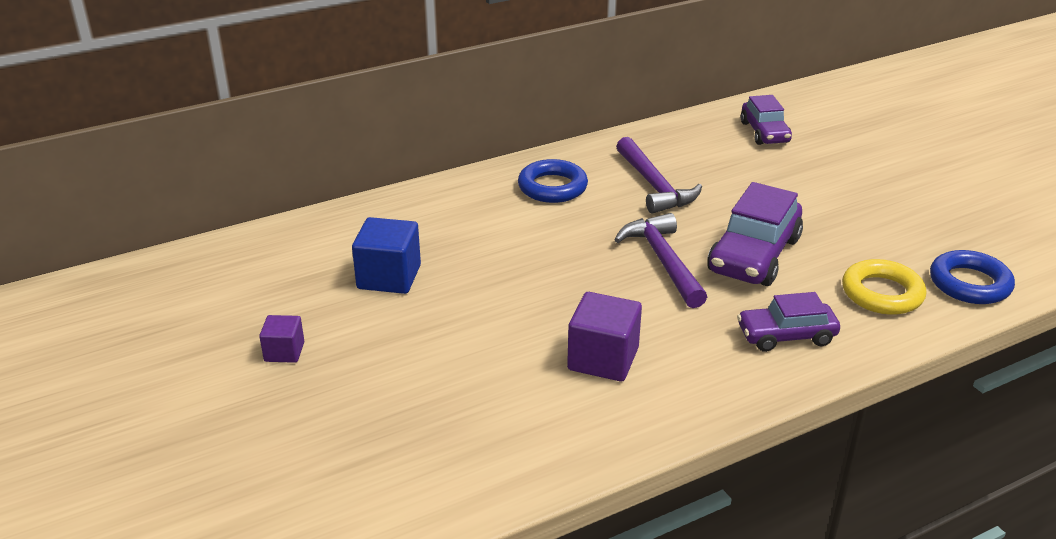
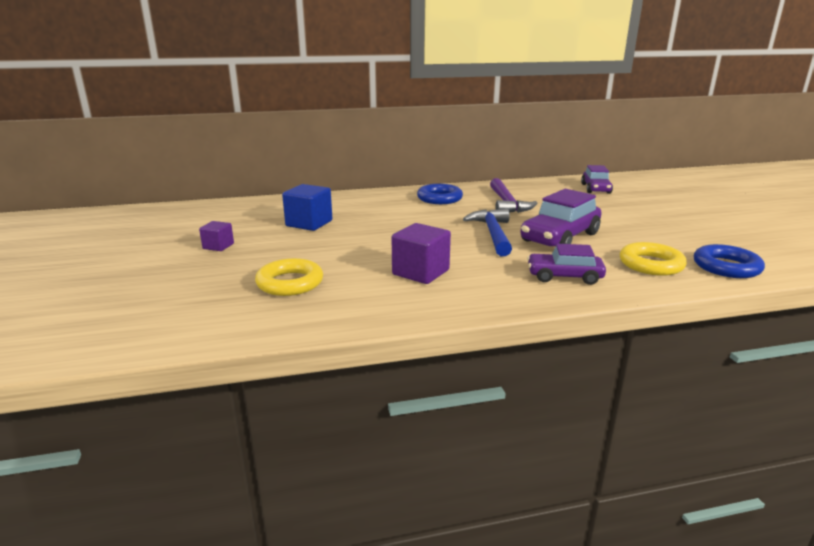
camera: 15 degrees right, 10 degrees down
(439, 411) = (290, 283): none -> yellow ring
(663, 261) = (492, 234): purple hammer -> blue hammer

